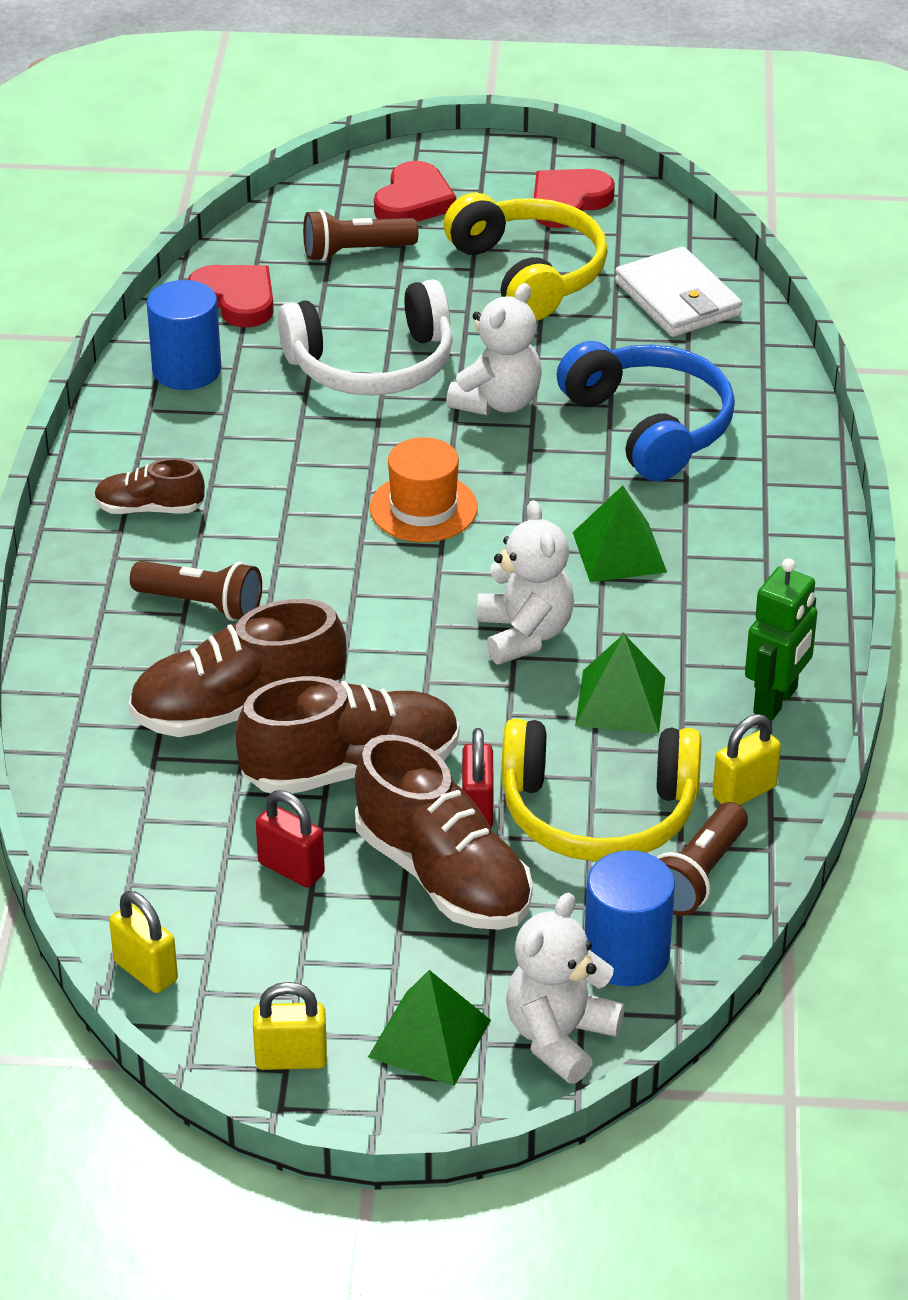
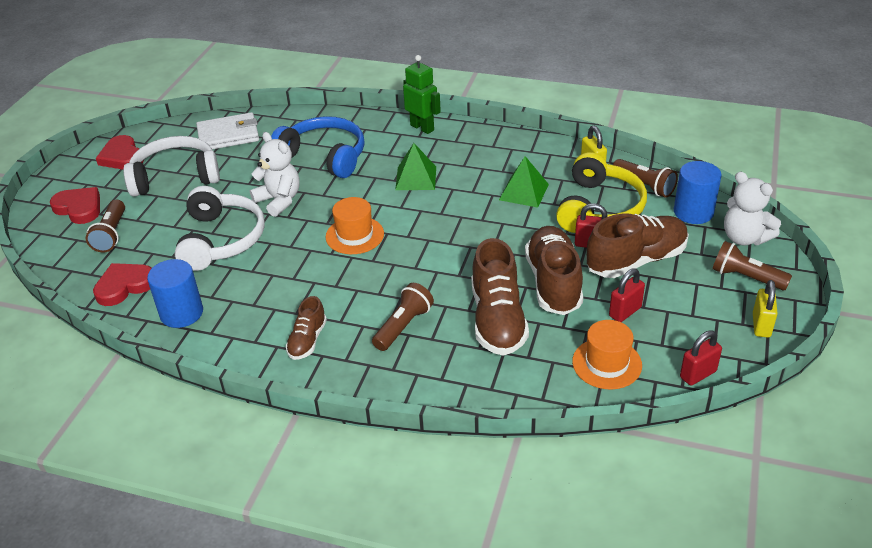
camera: 75 degrees left, 0 degrees up
(146, 971) = (698, 374): yellow padlock -> red padlock
(154, 853) = (607, 363): none -> orange hat
(429, 1038) = (746, 277): green pyramid -> brown flashlight
(524, 634) = (467, 214): white teddy bear -> none
(530, 273) = (175, 177): yellow headphones -> white headphones
(650, 426) = (324, 156): blue headphones -> blue headphones turned 45 degrees clockwise
(776, 701) = (535, 150): green robot -> green robot (422, 127)

